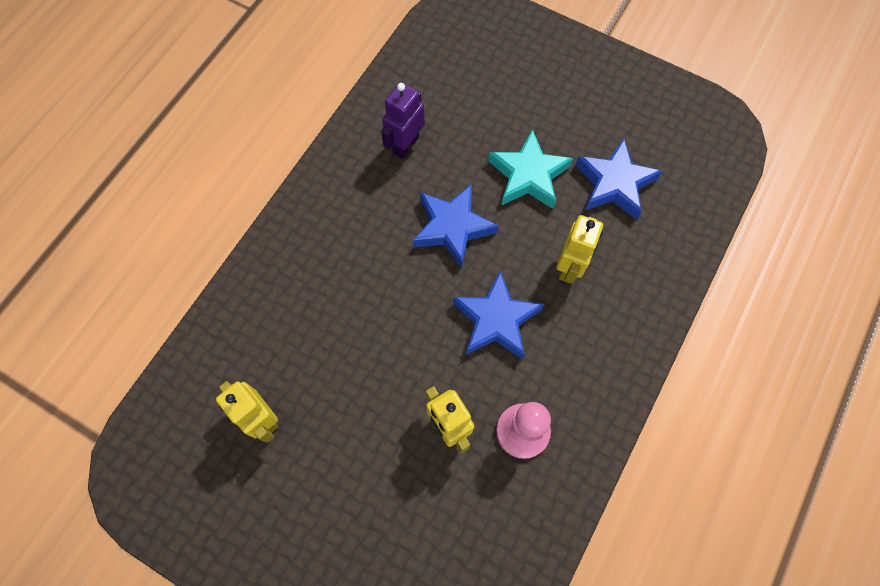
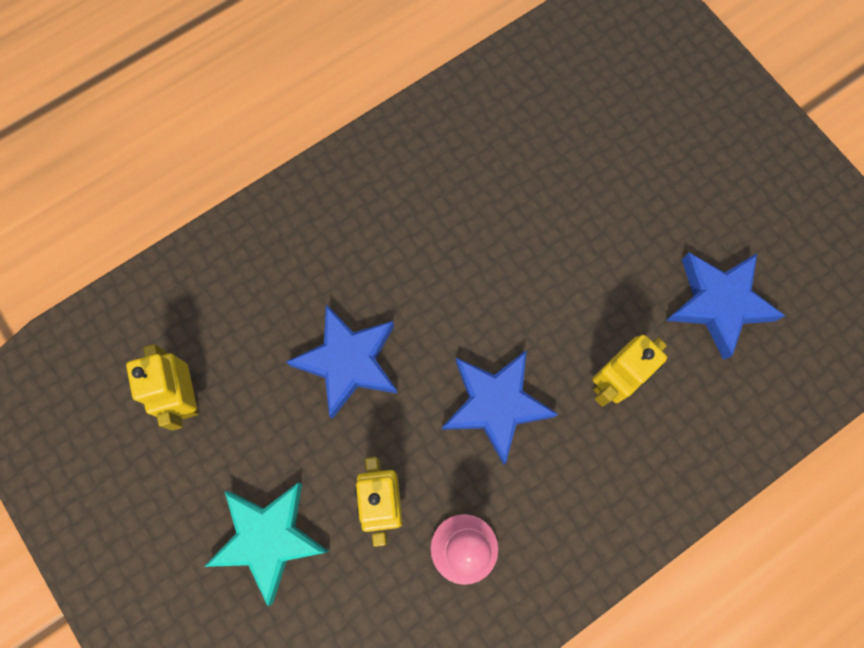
camera: 25 degrees right, 5 degrees up
(405, 145) = (490, 149): purple robot -> none
(452, 228) = (497, 272): blue star -> blue star (348, 362)
(528, 175) = (618, 248): turquoise star -> turquoise star (269, 538)

